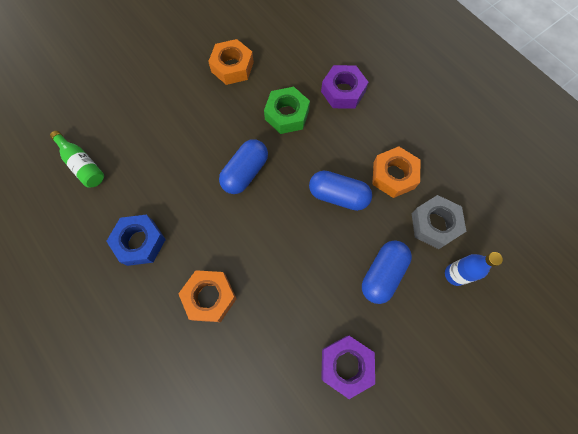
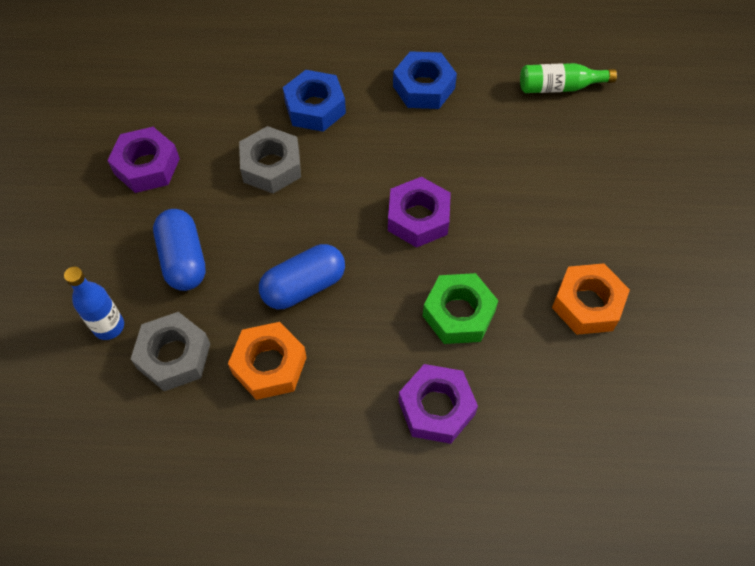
camera: 130 degrees right, 10 degrees down
(209, 297) = (315, 107): orange nut -> blue nut
(245, 172) = (418, 218): blue capsule -> purple nut
(278, 283) = (271, 166): none -> grey nut

